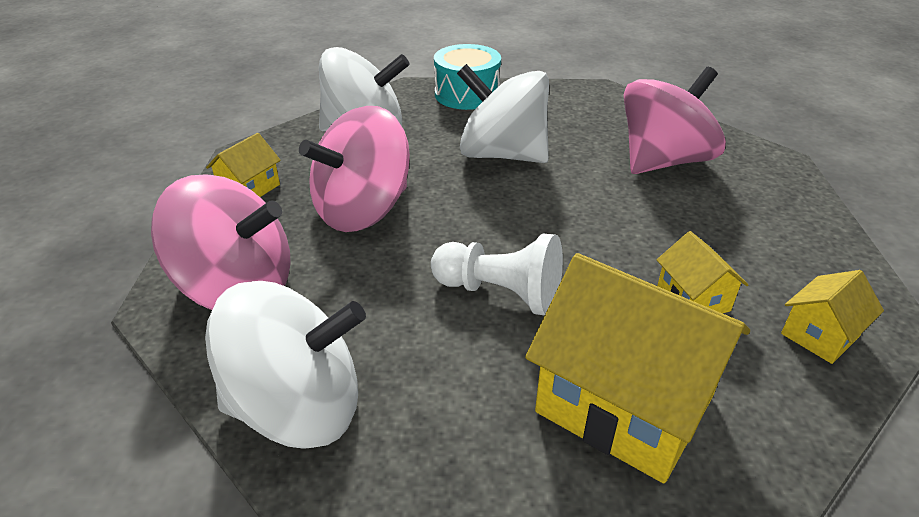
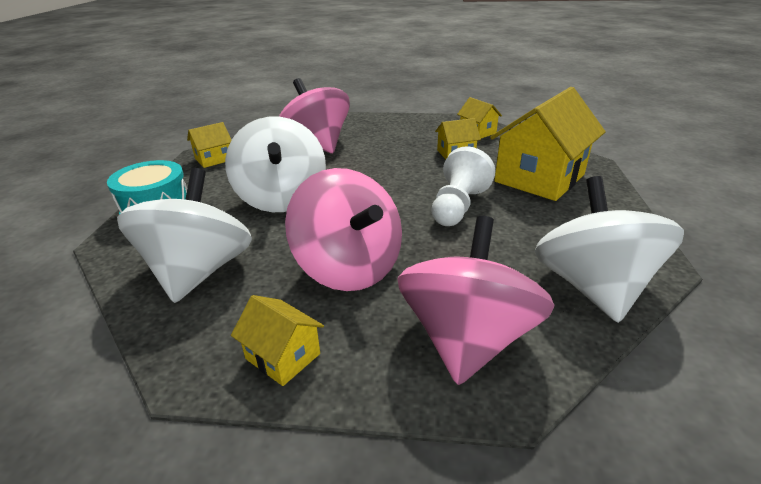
camera: 85 degrees left, 5 degrees down
(502, 154) = (281, 198): white spinning top -> white spinning top turned 45 degrees counterclockwise
(589, 99) = (214, 159): none -> yellow house

